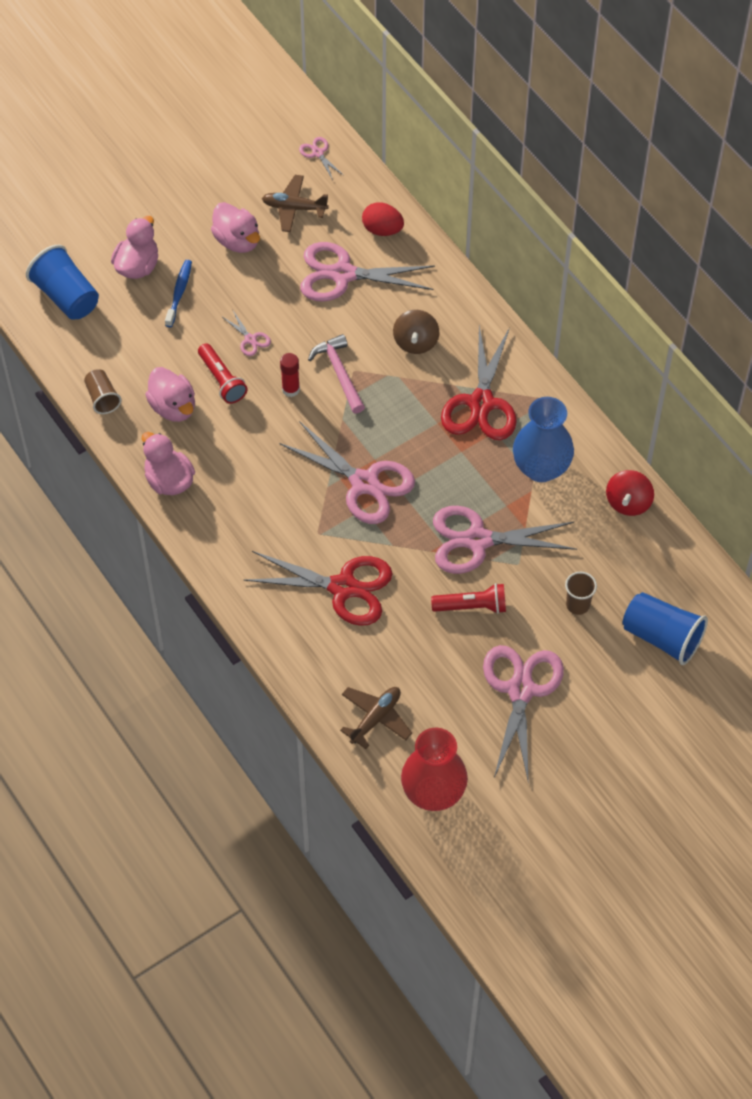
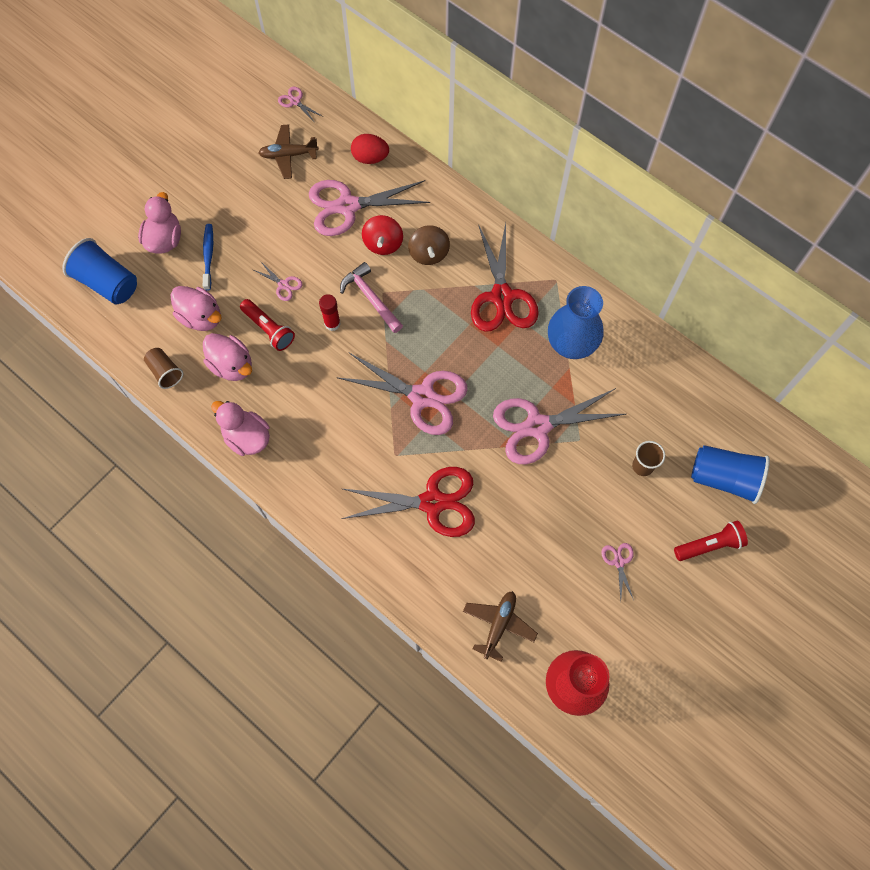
camera: 15 degrees left, 10 degrees up
(237, 241) = (247, 196): pink duck -> pink duck (201, 317)
(471, 606) = (551, 491): red flashlight -> red flashlight (709, 545)
(520, 690) = (619, 562): pink scissors -> pink scissors, size x0.43
(628, 502) = (655, 358): red spinning top -> red spinning top (383, 244)

